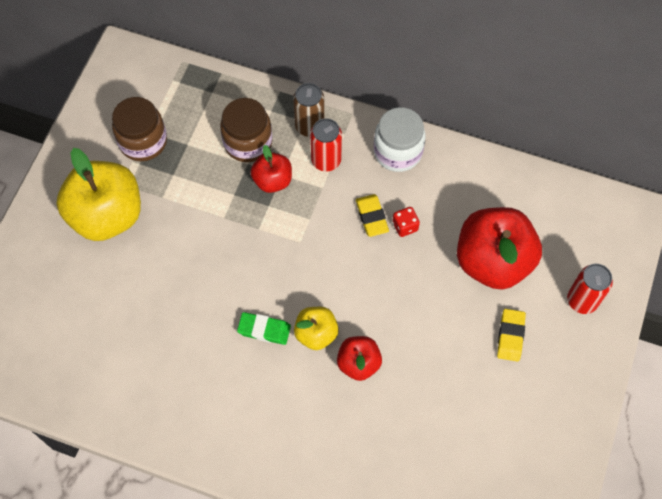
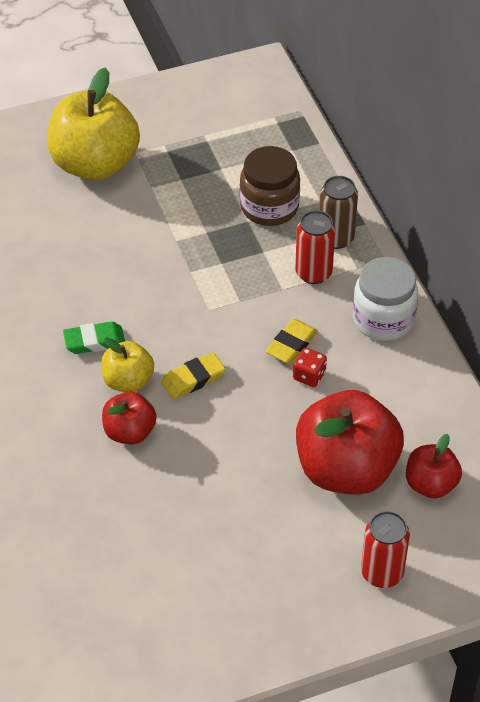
camera: 50 degrees right, 15 degrees down
(143, 141) = (191, 139): brown jar -> none
(264, 330) = (94, 341): green eraser -> green eraser turned 75 degrees counterclockwise
(272, 180) = (250, 249): red apple -> red apple (430, 484)
(510, 336) = (279, 536): yellow eraser -> yellow eraser (193, 379)

